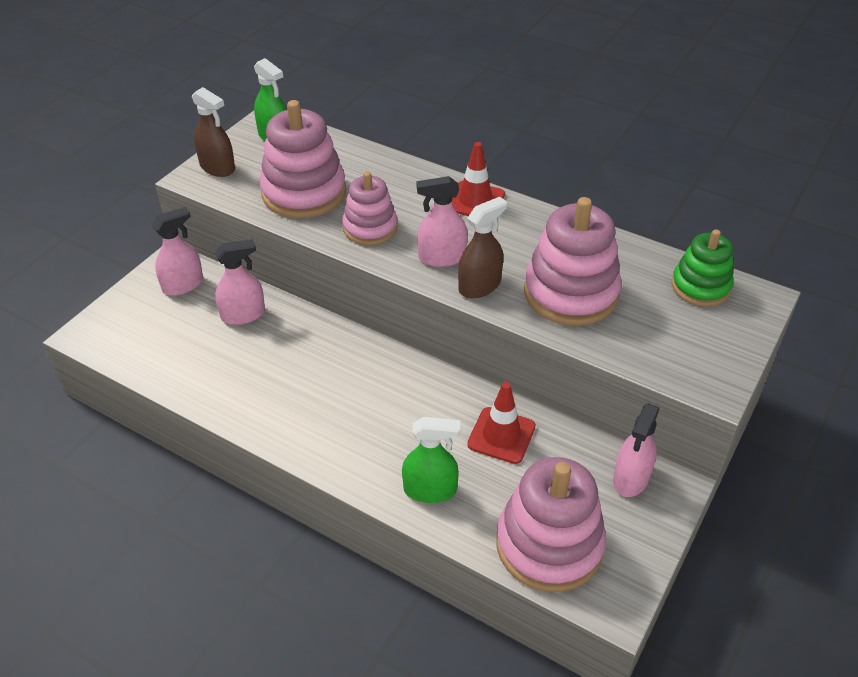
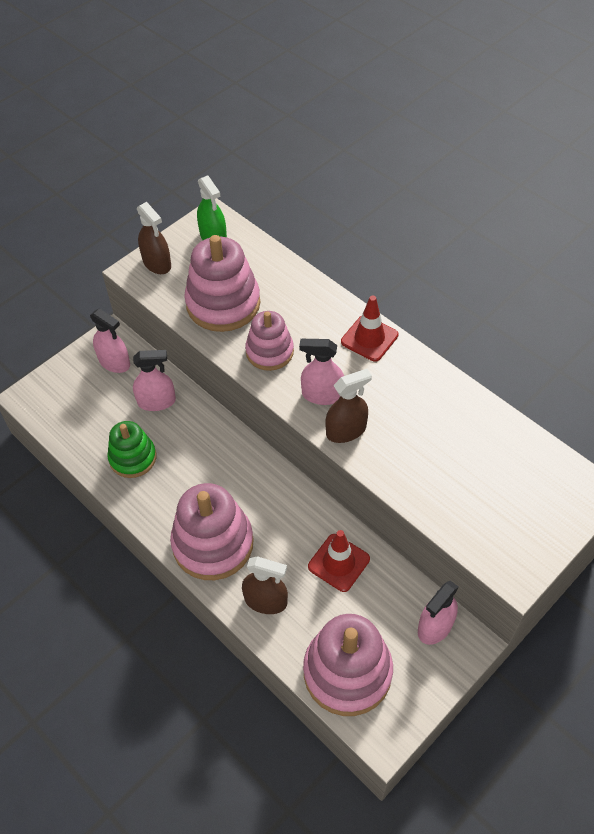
camera: 15 degrees right, 10 degrees up
(183, 285) = (114, 362): pink spray bottle -> pink spray bottle turned 60 degrees clockwise
(430, 490) = (266, 601): green spray bottle -> brown spray bottle
(570, 293) = (423, 453): pink stacking toy -> pink stacking toy (213, 543)
(700, 287) = (541, 469): green stacking toy -> green stacking toy (133, 458)

